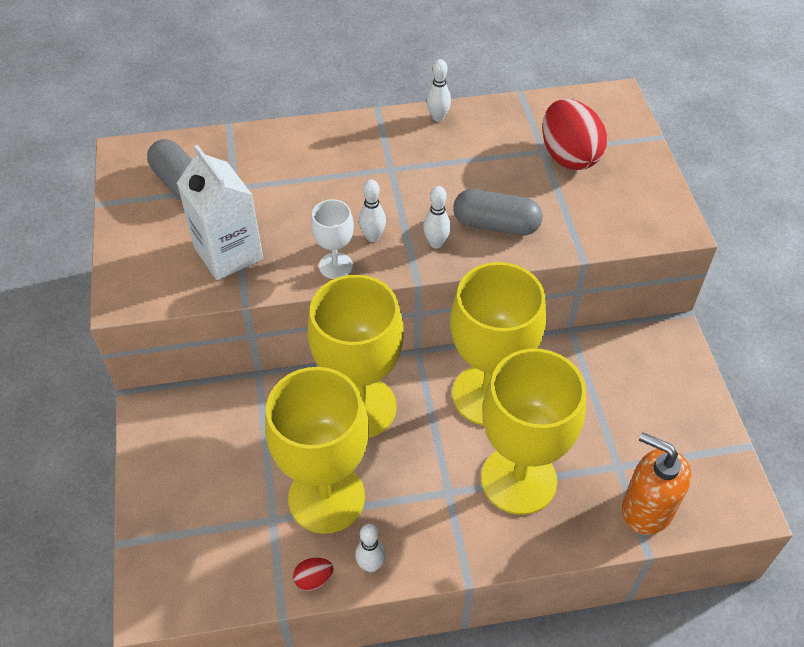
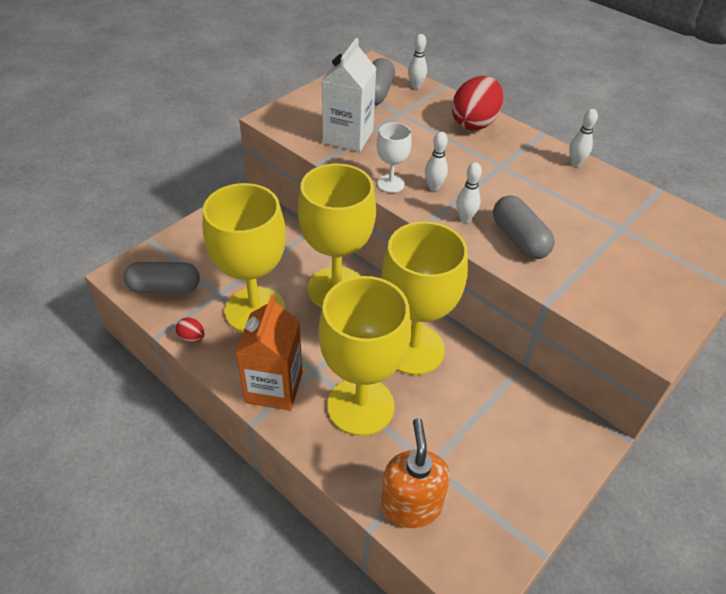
camera: 50 degrees right, 5 degrees down
(215, 568) = (164, 288): none -> grey capsule
(371, 565) = (224, 360): white bowling pin -> white bowling pin (416, 86)
(441, 539) = (274, 387): none -> orange carton
(569, 156) = (636, 245): red egg -> red egg (474, 123)

